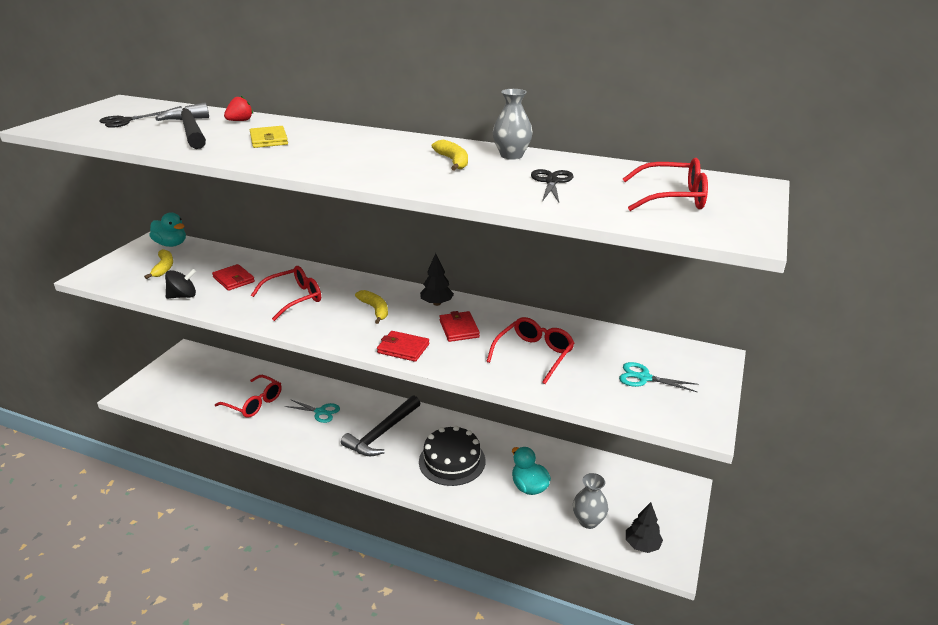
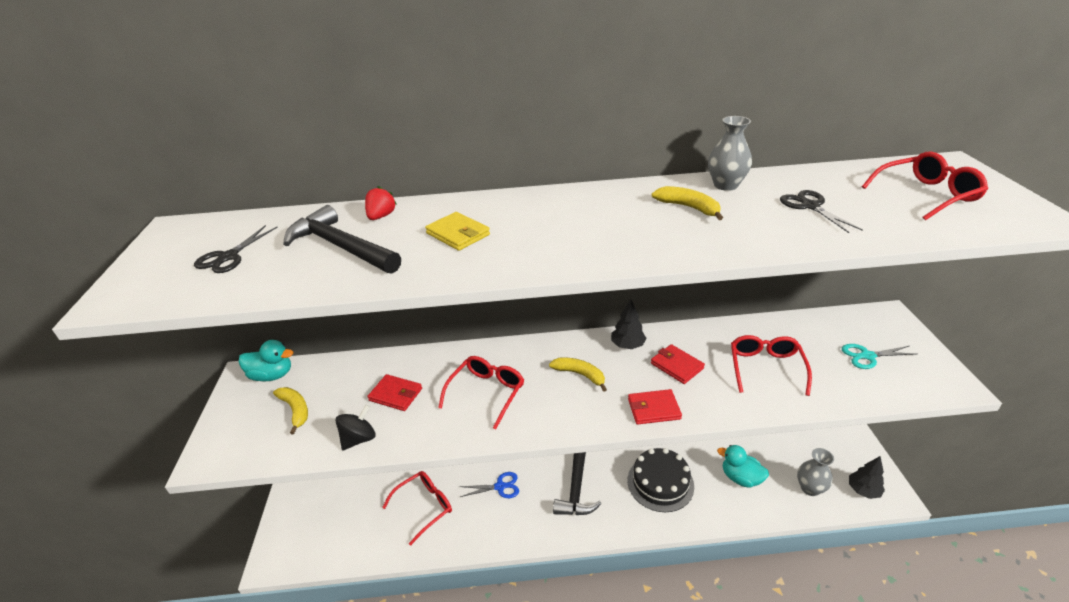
camera: 25 degrees left, 5 degrees up
(254, 403) = (424, 507): red glasses -> red glasses turned 45 degrees counterclockwise
(320, 412) = (500, 487): turquoise scissors -> blue scissors

